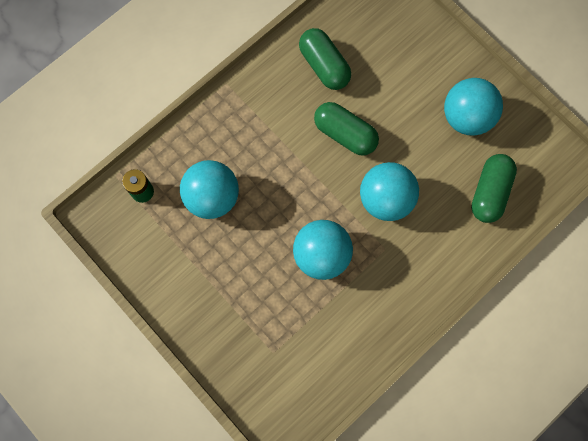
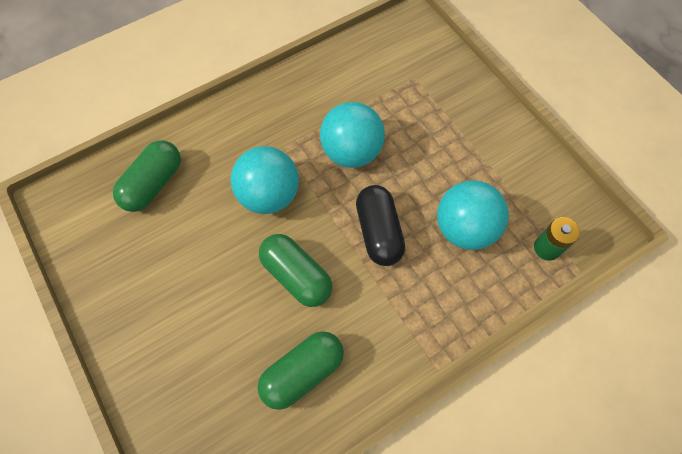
camera: 170 degrees left, 10 degrees down
(285, 182) = (378, 232): none -> black capsule
(324, 66) = (302, 372): green capsule -> green capsule turned 75 degrees clockwise
(466, 117) = (145, 271): turquoise ball -> none

